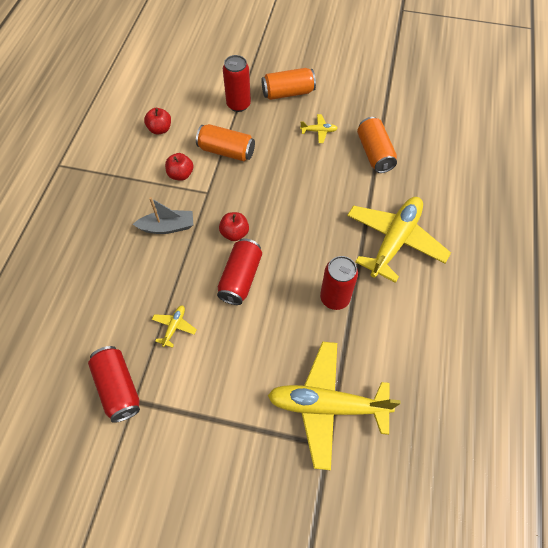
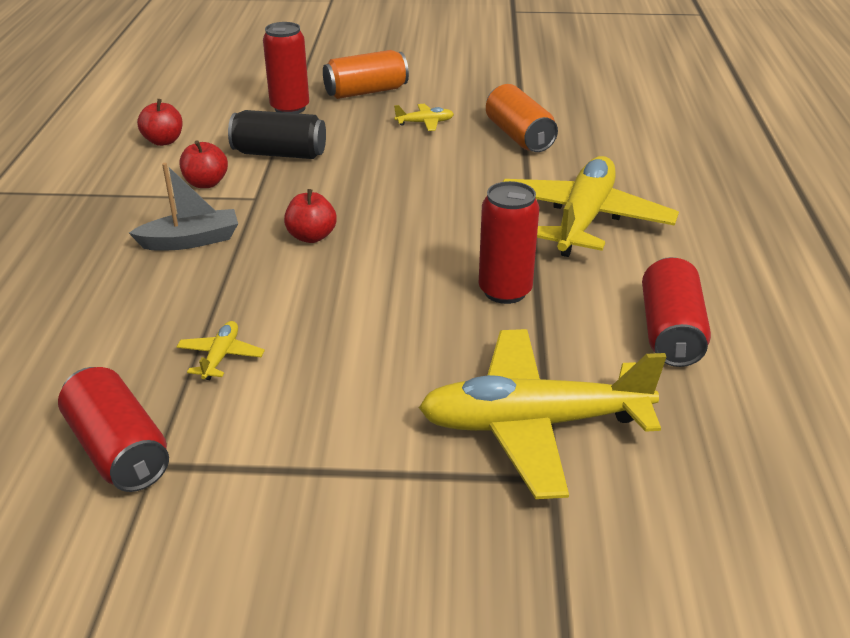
camera: 10 degrees left, 25 degrees down
(226, 151) = (279, 154): orange can -> black can
(241, 278) = (333, 285): red can -> red can (670, 332)

